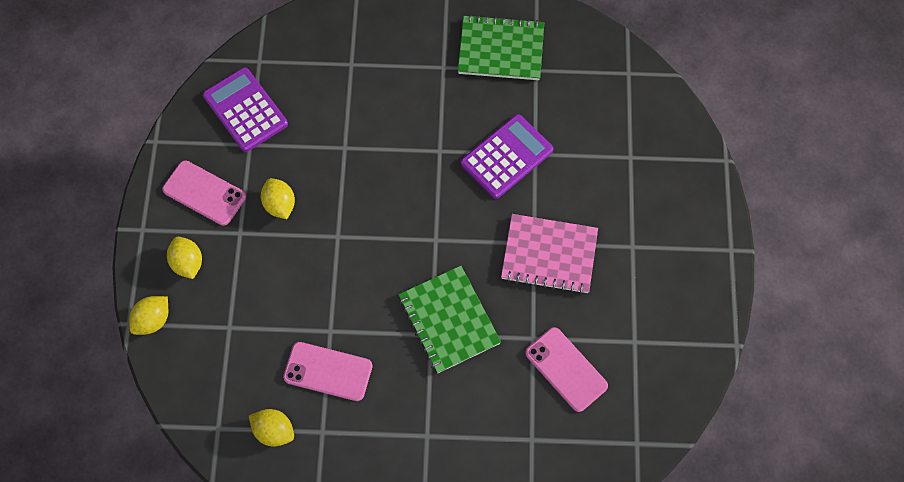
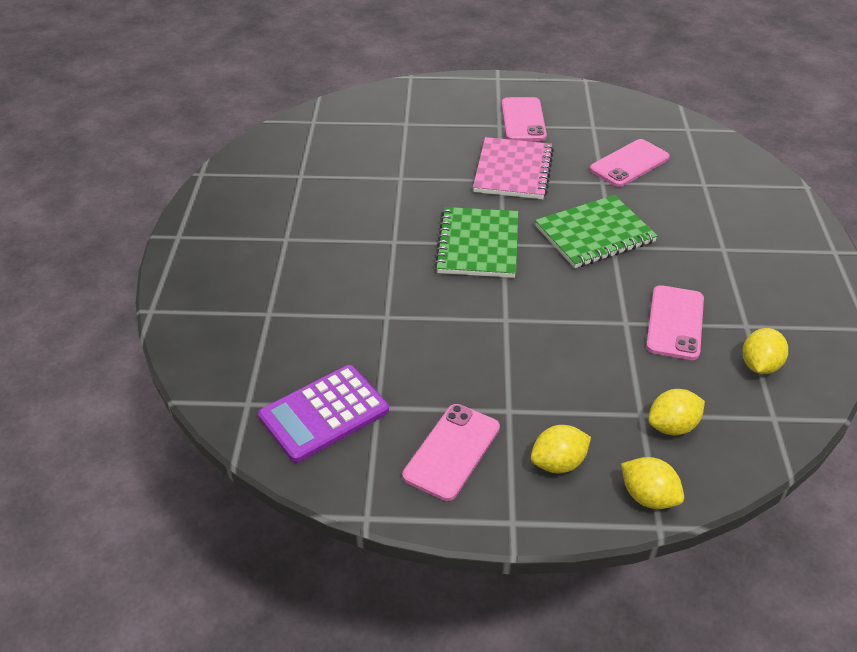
camera: 90 degrees left, 25 degrees down
(280, 204) = (466, 372): yellow lemon -> yellow lemon (672, 426)
(501, 49) = (270, 198): green notebook -> green notebook (478, 245)
(507, 157) = (403, 195): purple calculator -> none
(644, 271) = (523, 120): none -> pink phone

